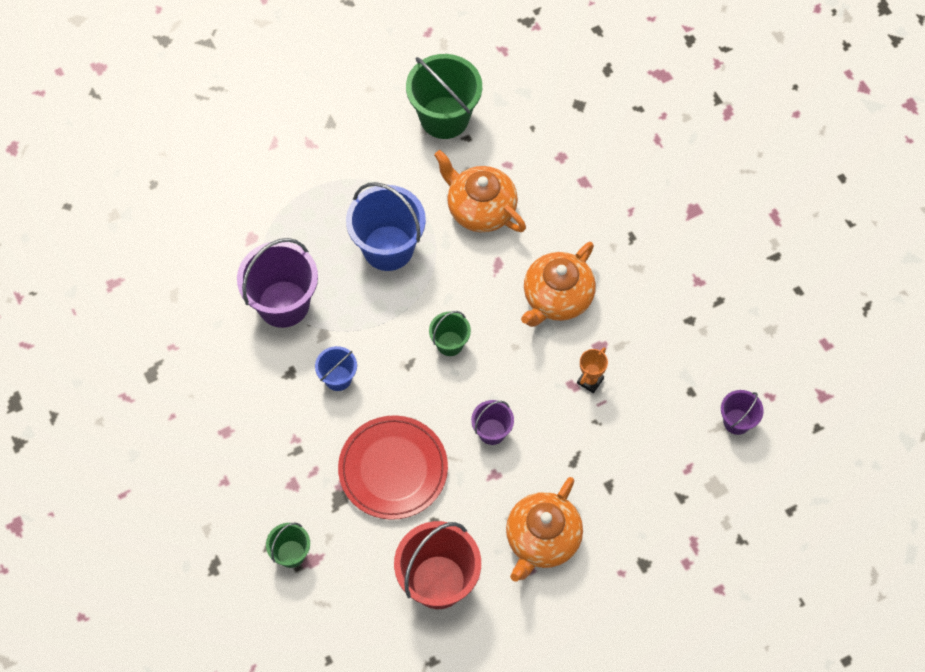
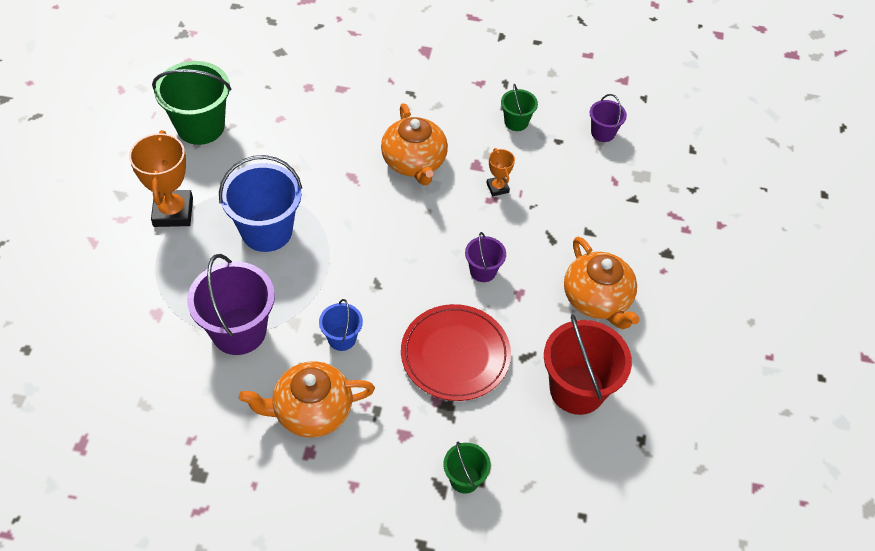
camera: 55 degrees left, 10 degrees down
(347, 171) = (173, 212): none -> orange trophy
(450, 343) = (386, 247): green bucket -> green bucket (516, 122)
(480, 208) = (297, 156): orange teapot -> orange teapot (311, 411)

